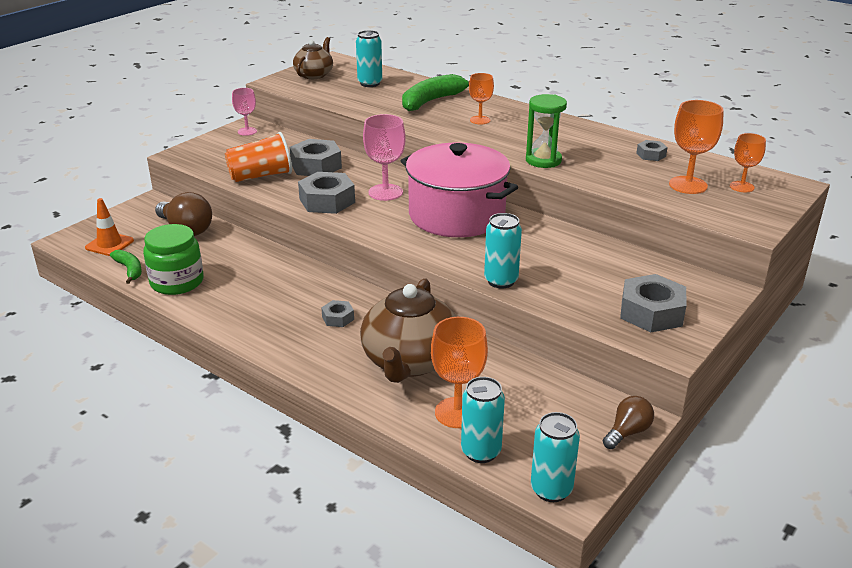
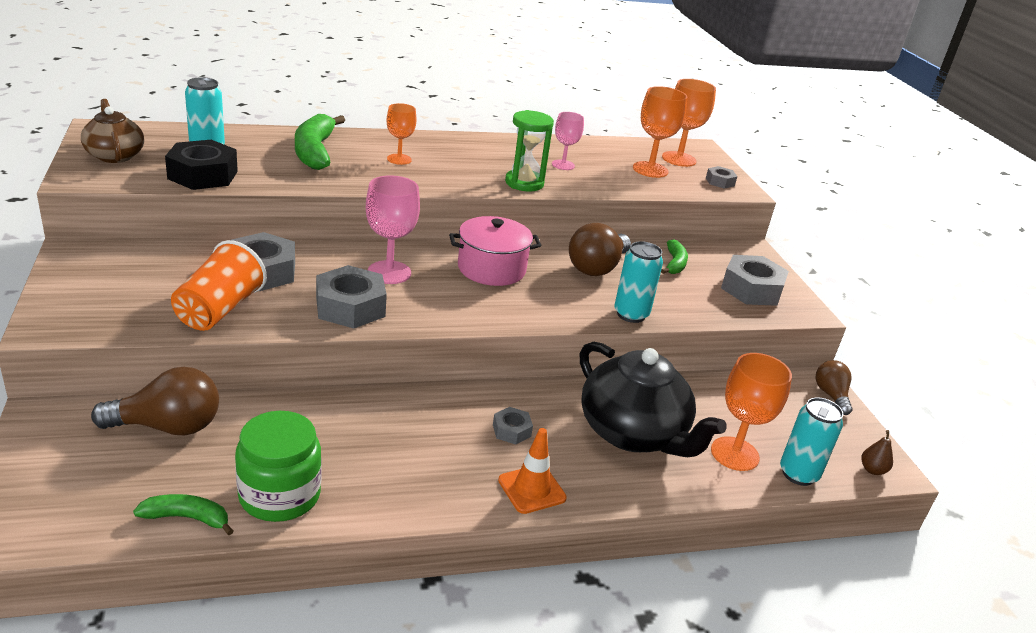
camera: 55 degrees left, 0 degrees up
(109, 244) = (90, 503): orange traffic cone -> orange traffic cone (532, 489)
(247, 131) = (89, 260): pink goblet -> pink goblet (563, 165)
(339, 97) = (203, 175): none -> black nut
(410, 361) = (633, 433): brown teapot -> black teapot
(456, 215) = (491, 269): pink pot -> pink pot, size x0.62
(540, 244) = (597, 267): none -> brown light bulb
(551, 490) = (872, 470): turquoise can -> brown pear
(616, 268) = (674, 264): none -> green banana
(651, 155) = (583, 151): grey nut -> grey nut (720, 182)
(741, 187) = (679, 159): orange goblet -> orange goblet, size x1.57

